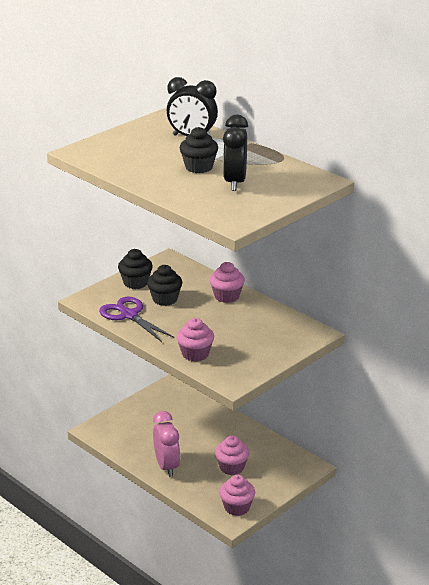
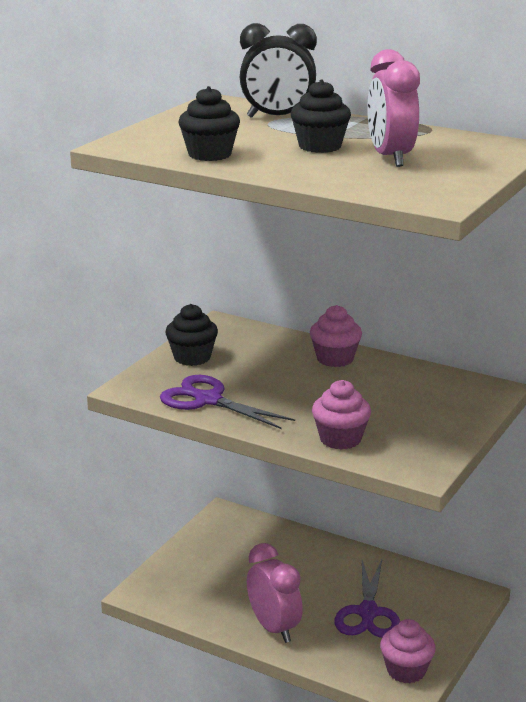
camera: 15 degrees left, 5 degrees down
(165, 299) = (248, 373): black cupcake -> black cupcake (209, 154)
(232, 467) = (368, 613): pink cupcake -> purple scissors
(235, 182) = (390, 158): black clock -> pink clock

